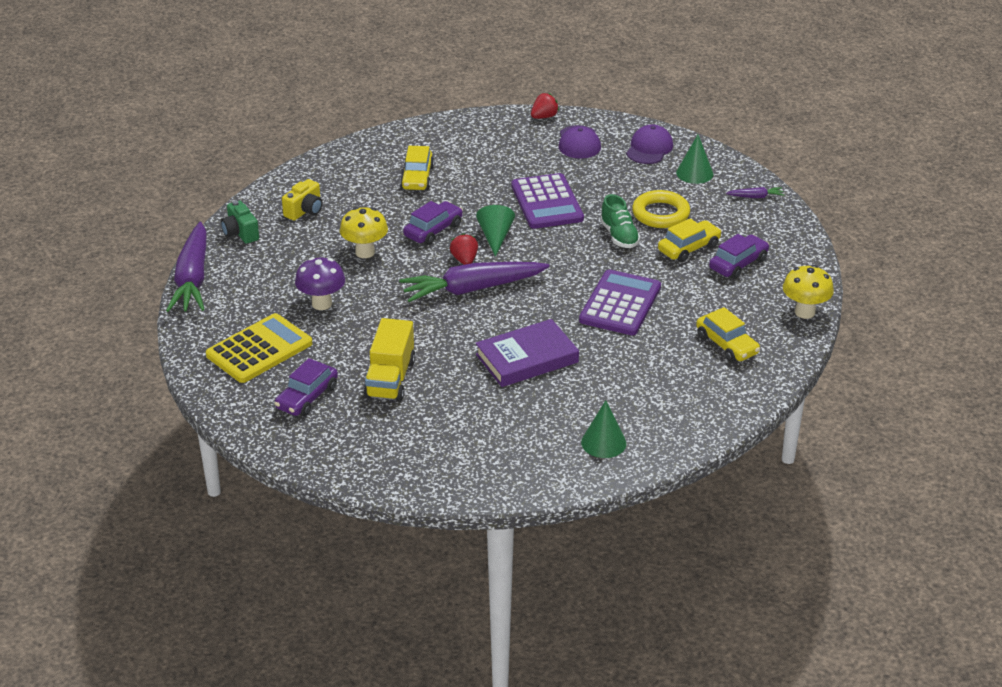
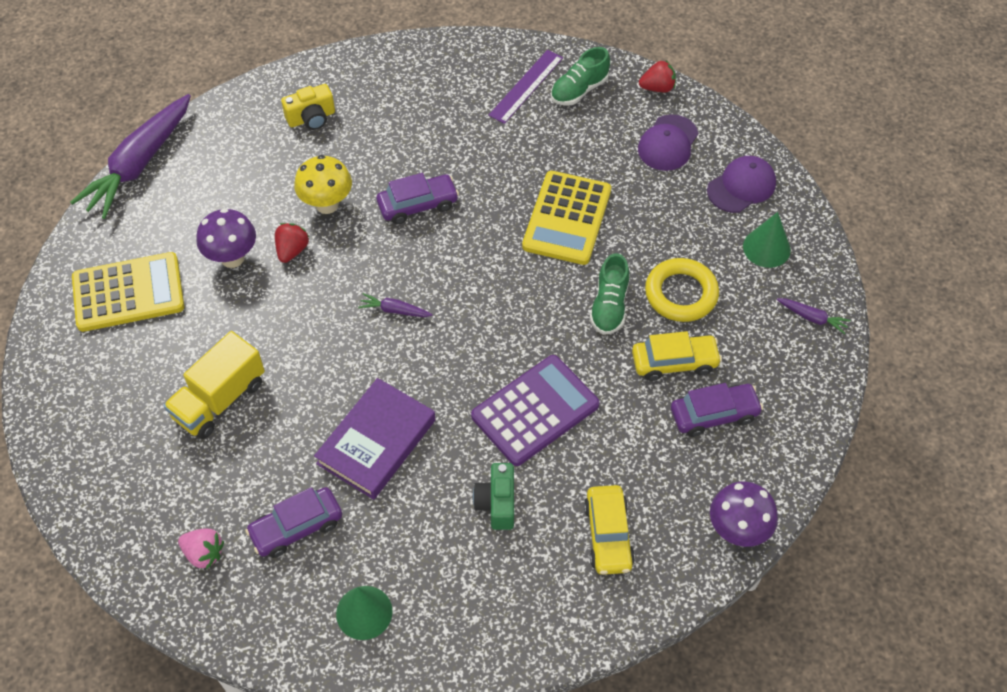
camera: 30 degrees right, 20 degrees up
(240, 233) = (228, 121): green camera -> green camera (497, 503)
(307, 397) = (123, 384): purple car -> purple car (296, 527)
(417, 178) = (457, 120): yellow car -> none
(449, 144) = (526, 86): none -> purple ruler
(461, 458) = (204, 553): none -> pink strawberry
(464, 260) = (418, 264): red strawberry -> red strawberry (292, 250)
(472, 289) = (394, 310): purple carrot -> purple carrot, size x0.41
(490, 135) = (579, 90): none -> green shoe
(495, 237) = (475, 245): green cone -> none
(527, 358) = (376, 442): purple book -> purple book turned 60 degrees counterclockwise
(547, 202) = (567, 218): purple calculator -> yellow calculator
(804, 312) = (737, 530): yellow mushroom -> purple mushroom

